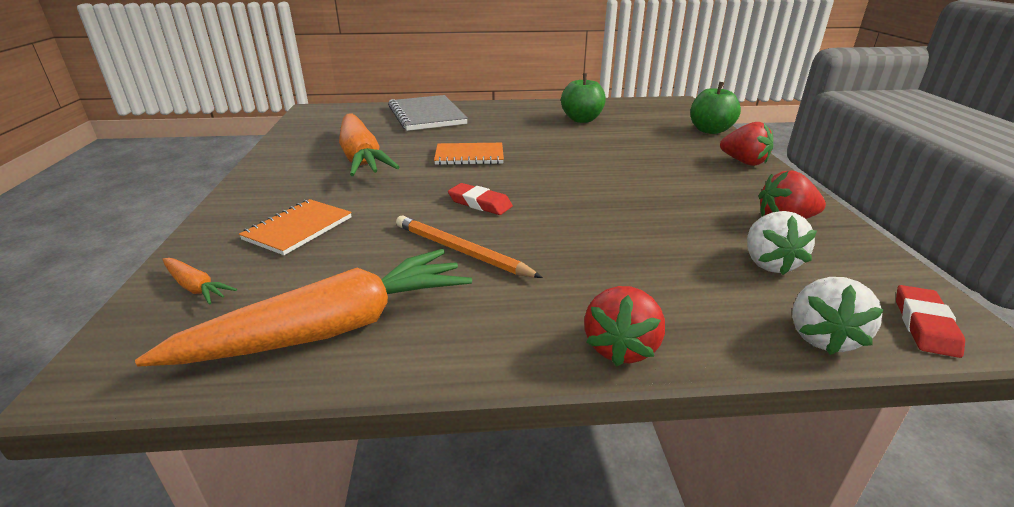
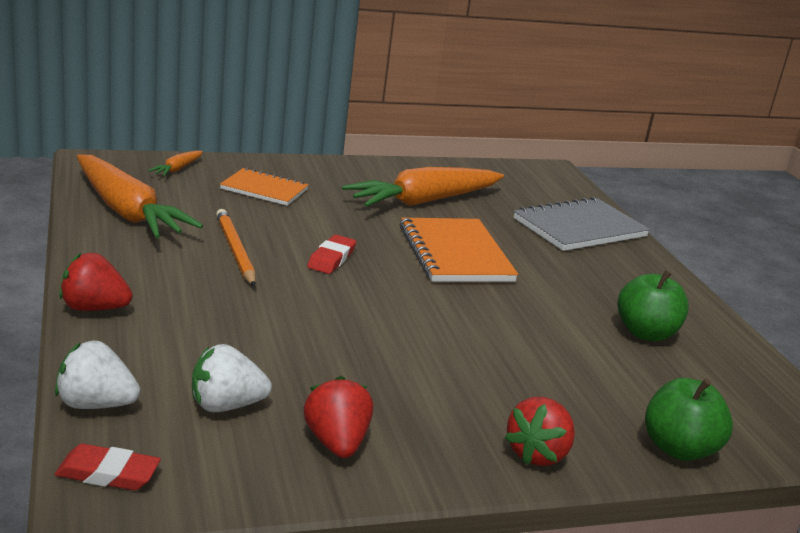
camera: 75 degrees right, 5 degrees down
(461, 251) = (235, 250): orange pencil -> orange pencil turned 45 degrees counterclockwise
(469, 156) = (455, 253): orange notebook -> orange notebook, size x1.57

